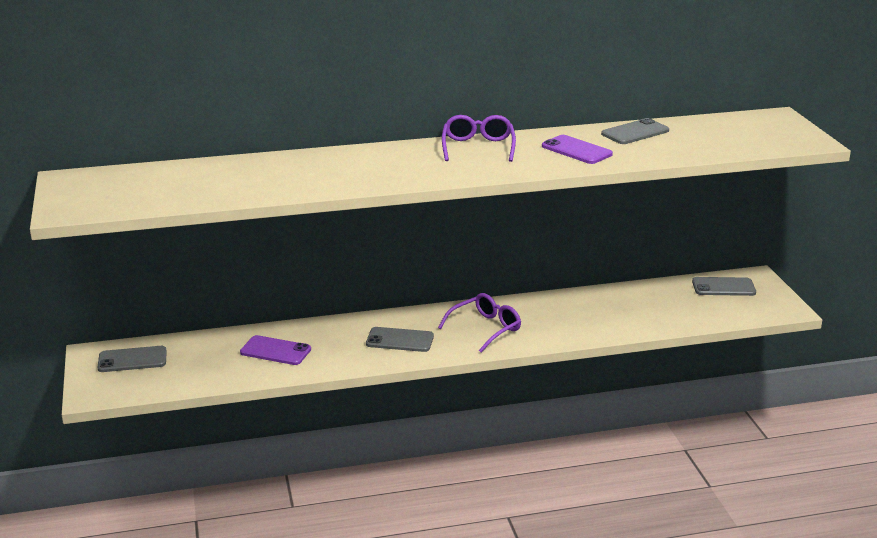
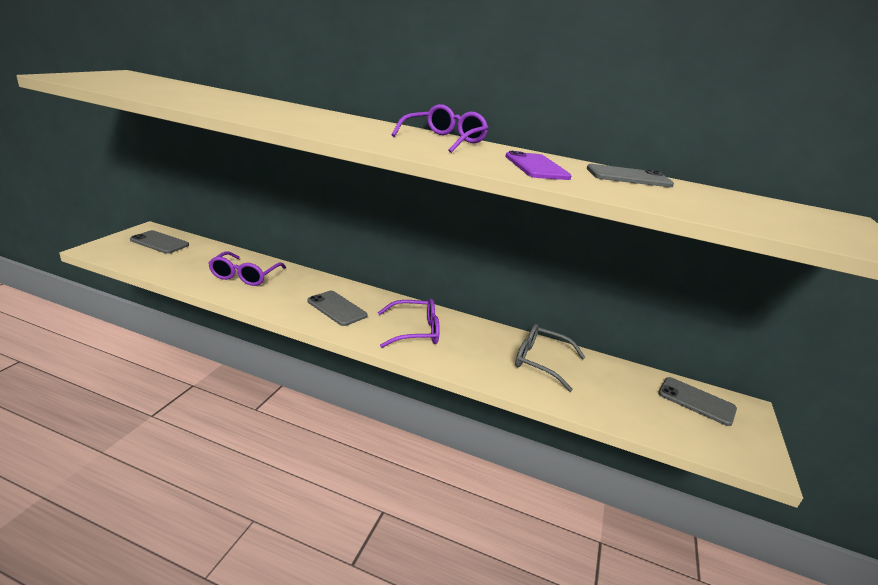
camera: 30 degrees right, 0 degrees up
(275, 351) = (245, 276): purple phone -> purple glasses
(600, 308) = (540, 362): none -> grey glasses

